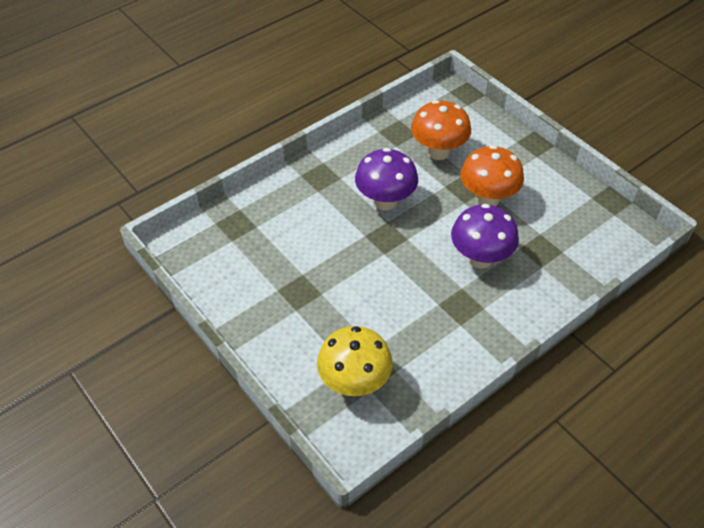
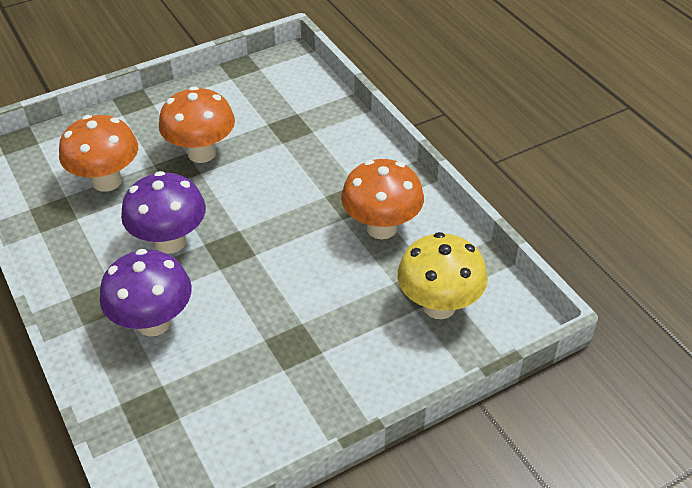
camera: 80 degrees left, 5 degrees down
(434, 332) = (381, 228): none -> orange mushroom
(480, 258) = (288, 174): purple mushroom -> purple mushroom (153, 322)

